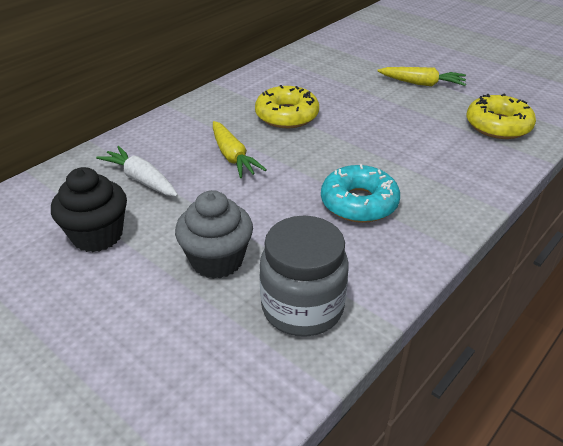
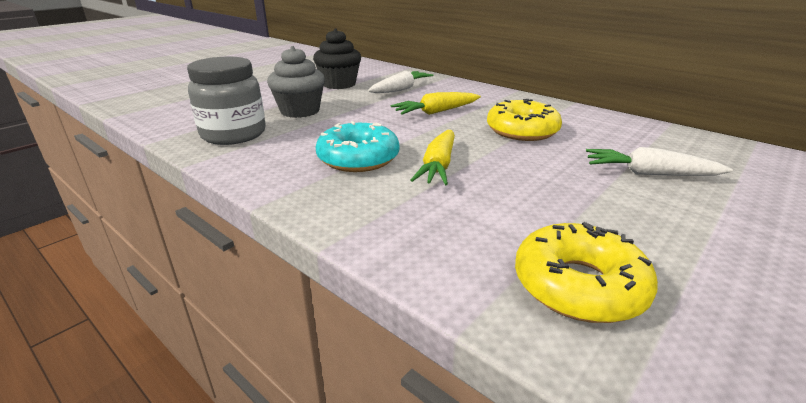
camera: 90 degrees right, 10 degrees down
(363, 81) = (649, 174): none -> white carrot
(421, 84) = (691, 221): yellow carrot -> yellow carrot (438, 166)

